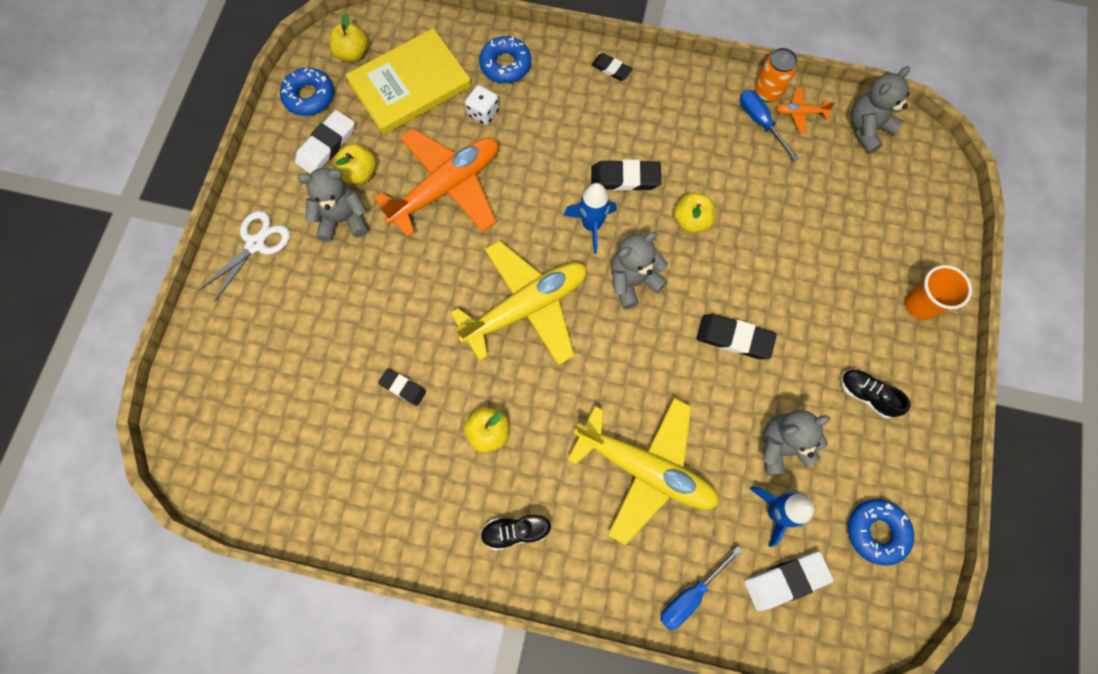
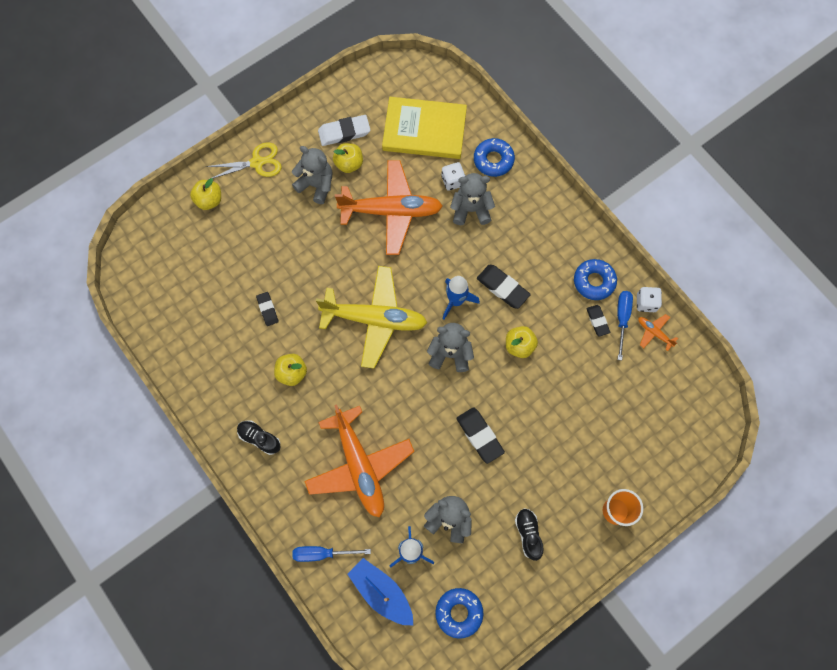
camera: 40 degrees right, 0 degrees up
(256, 244) = (257, 162): white scissors -> yellow scissors
(309, 96) = (359, 94): blue donut -> blue donut (594, 281)
(352, 53) = (407, 84): yellow apple -> yellow apple (209, 200)
(611, 69) = (557, 212): black eraser -> black eraser (597, 321)
(645, 469) = (359, 466): yellow plane -> orange plane
(768, 92) = (646, 303): orange can -> white dice
(786, 580) = (382, 592): white eraser -> blue boat
(867, 129) = (689, 377): grey teddy bear -> grey teddy bear (471, 209)

